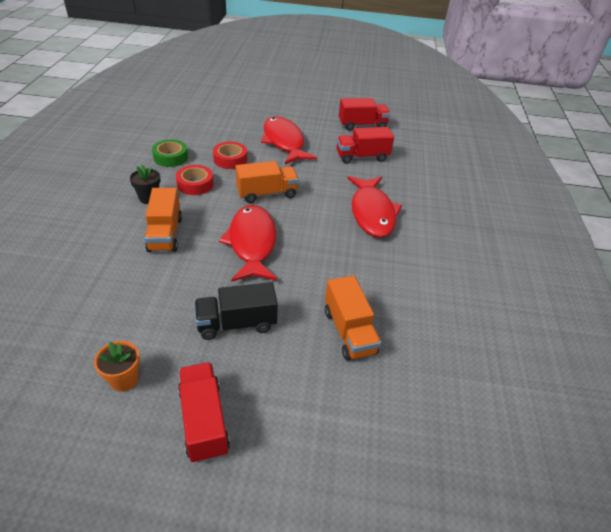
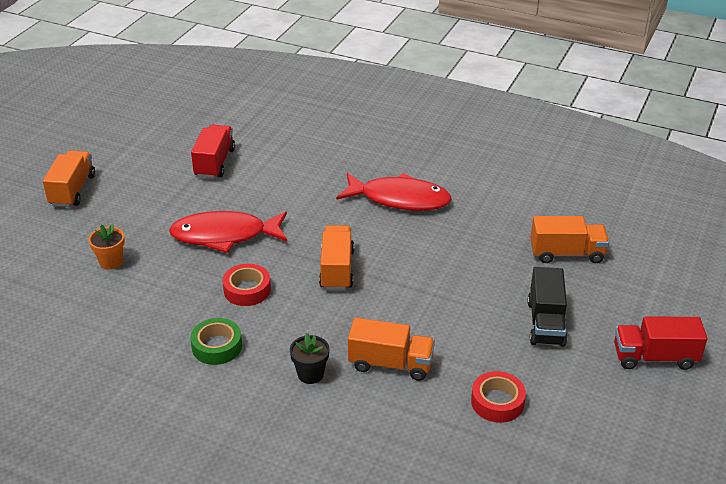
camera: 70 degrees left, 5 degrees down
(124, 379) = (605, 407): orange flower pot -> orange flower pot (111, 262)
(195, 184) = (294, 328): red tape -> red tape (497, 402)
(252, 243) = (427, 295): red fish -> none
(302, 86) = (72, 190): none -> orange truck
(362, 157) = (288, 180): red truck -> none

